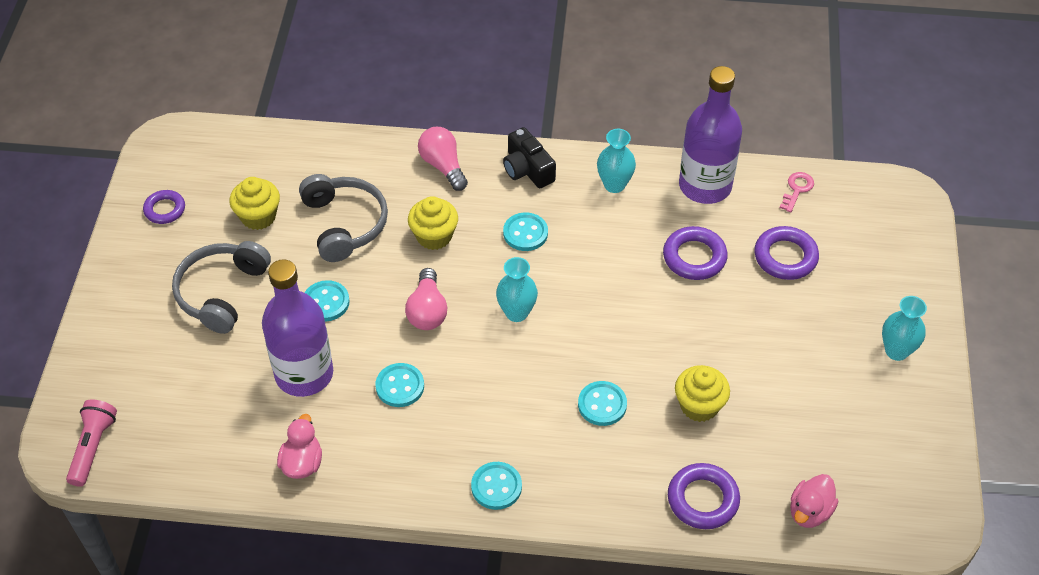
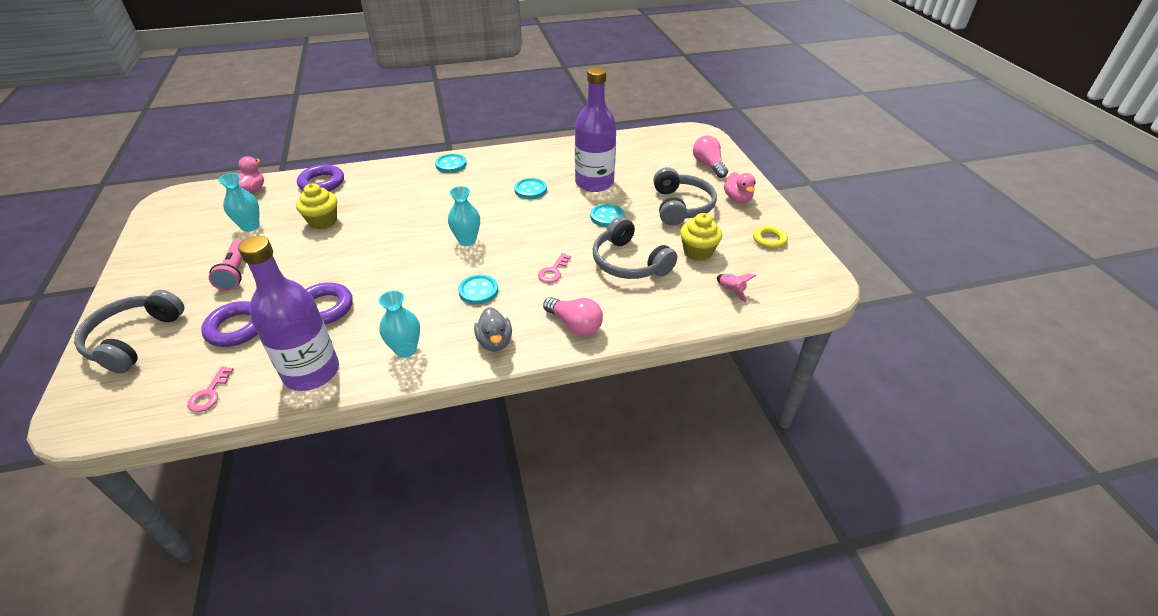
camera: 160 degrees right, 10 degrees down
(93, 447) = (685, 136): pink flashlight -> pink flashlight (235, 273)
(165, 209) = (769, 240): purple ring -> yellow ring
(264, 159) = (731, 291): none -> pink rocket
(302, 463) = (568, 152): pink duck -> pink duck (737, 199)
(427, 311) = (533, 227): pink light bulb -> pink light bulb (708, 165)
(434, 236) = (553, 271): yellow cupcake -> pink key
(527, 169) = (495, 342): black camera -> grey duck
(602, 404) = (392, 208): turquoise button -> none
(890, 272) = (133, 339): none -> grey headphones
(896, 351) = (154, 283): turquoise vase -> turquoise vase (250, 226)

